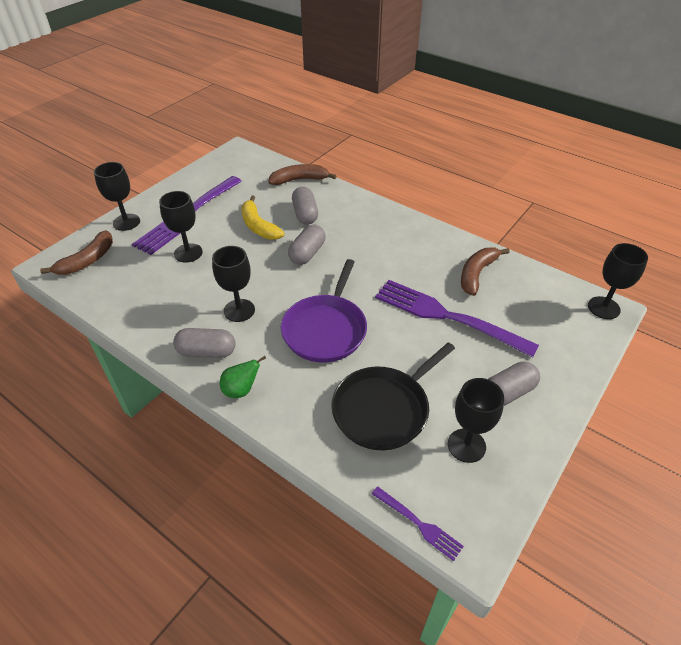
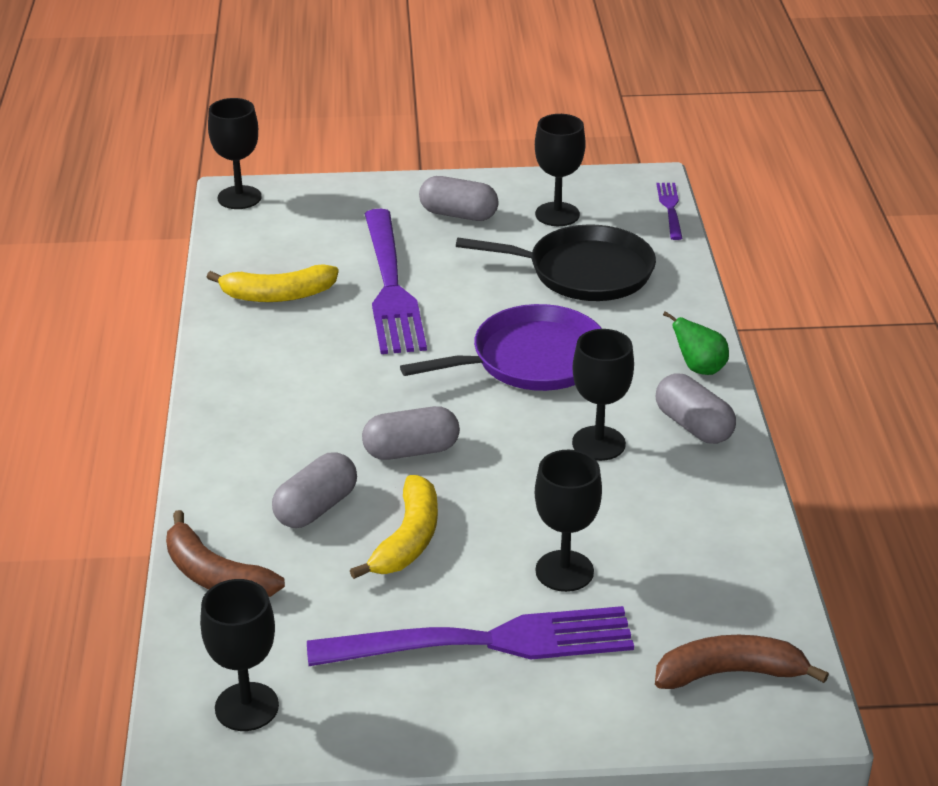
camera: 130 degrees left, 10 degrees down
(126, 222) = (595, 711): black goblet -> black goblet (246, 707)
(477, 274) = (278, 295): brown banana -> yellow banana

